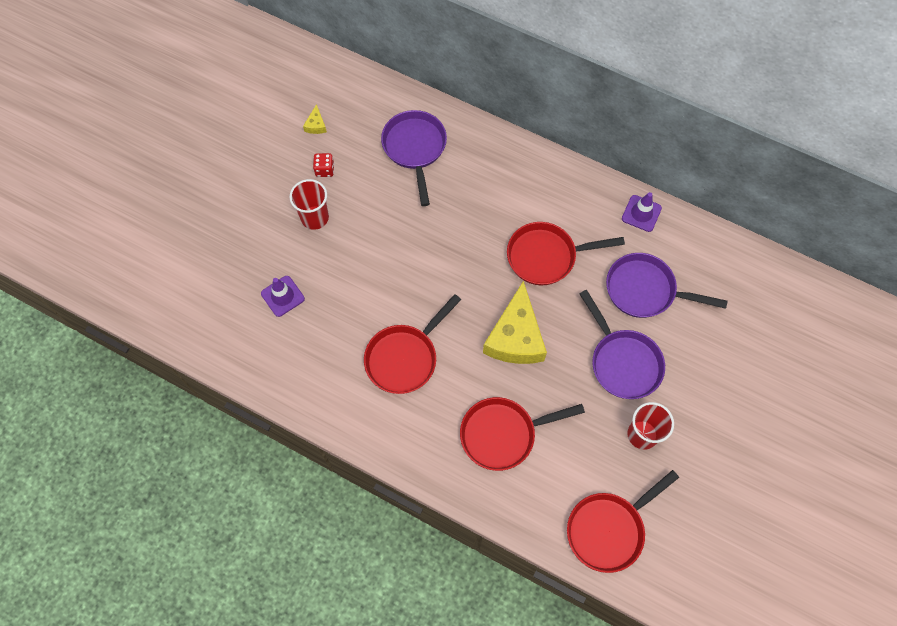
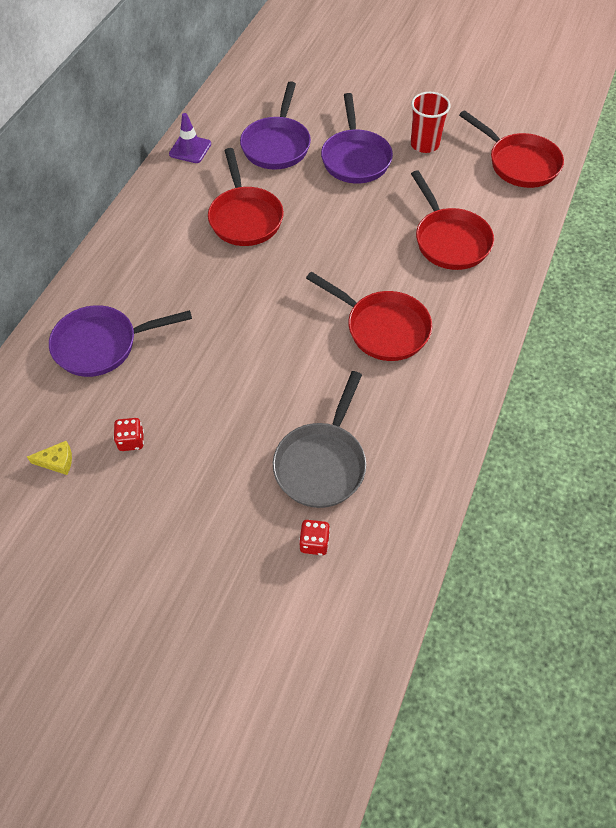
camera: 95 degrees left, 10 degrees down
(220, 285) = (314, 543): none -> red dice
(282, 296) = (322, 463): purple traffic cone -> grey pan
(315, 217) = (205, 442): red cup -> none
(515, 337) = (342, 237): yellow cheese -> none
(623, 362) = (355, 158): purple pan -> purple pan turned 120 degrees clockwise

